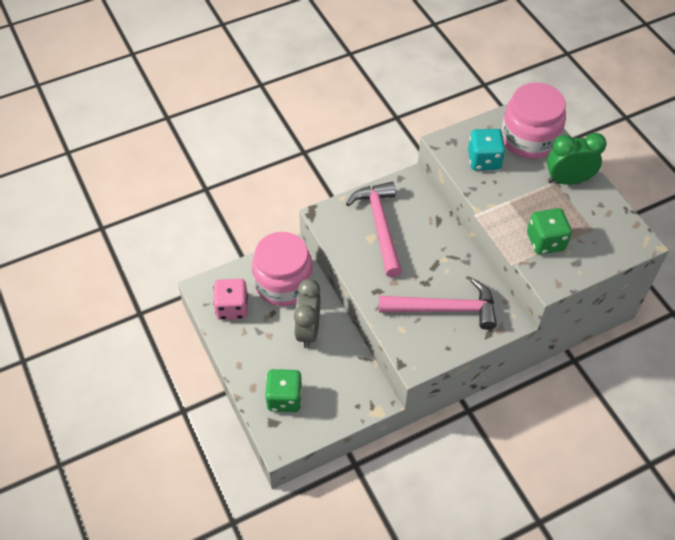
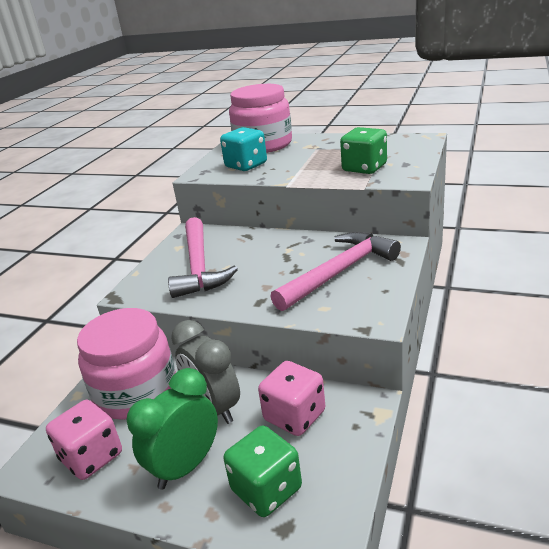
camera: 40 degrees left, 25 degrees down
(338, 373) = (294, 416): none -> pink dice
(380, 226) = (199, 266): pink hammer -> pink hammer turned 135 degrees counterclockwise
(568, 180) = (324, 144): green clock -> green clock (186, 466)

